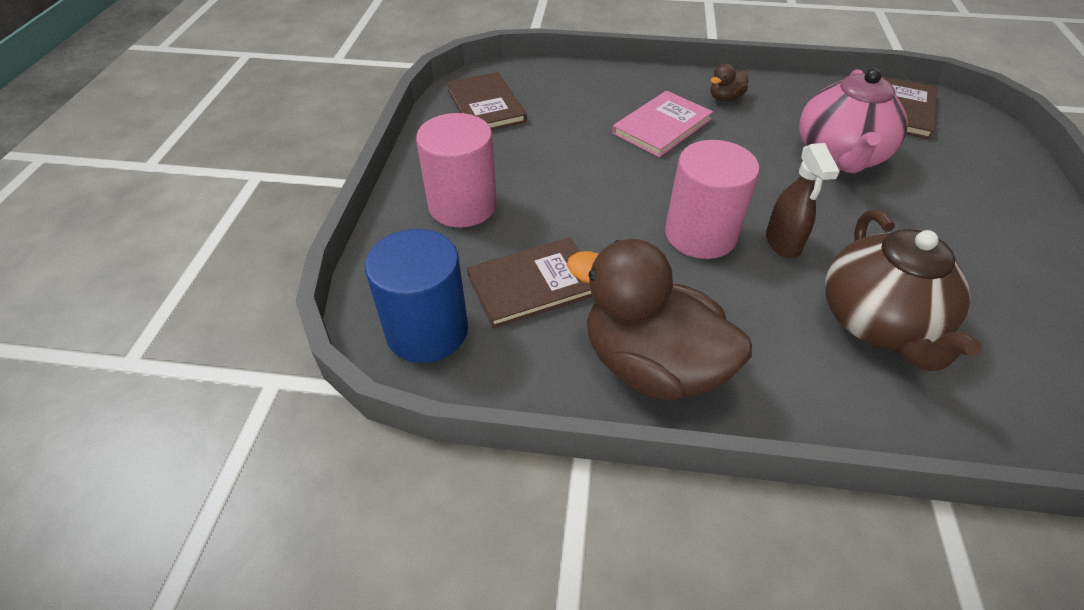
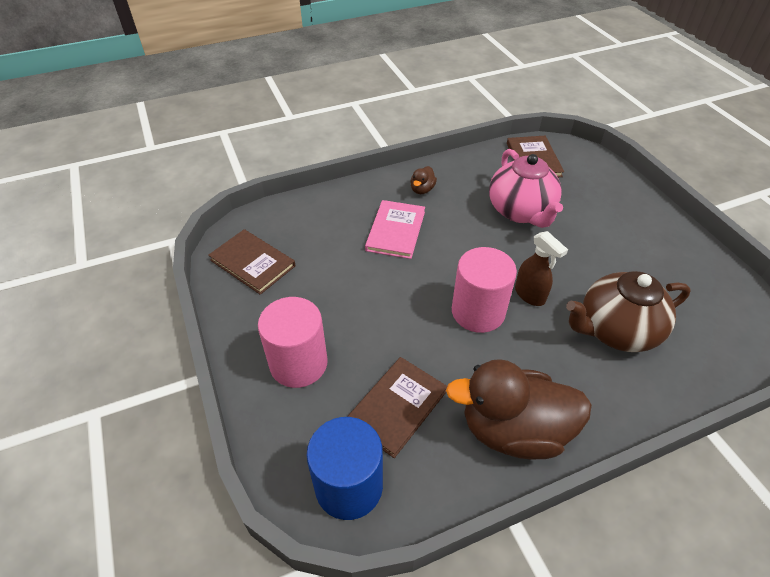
camera: 30 degrees left, 0 degrees up
(877, 323) = (615, 330): brown teapot -> brown teapot turned 105 degrees clockwise

